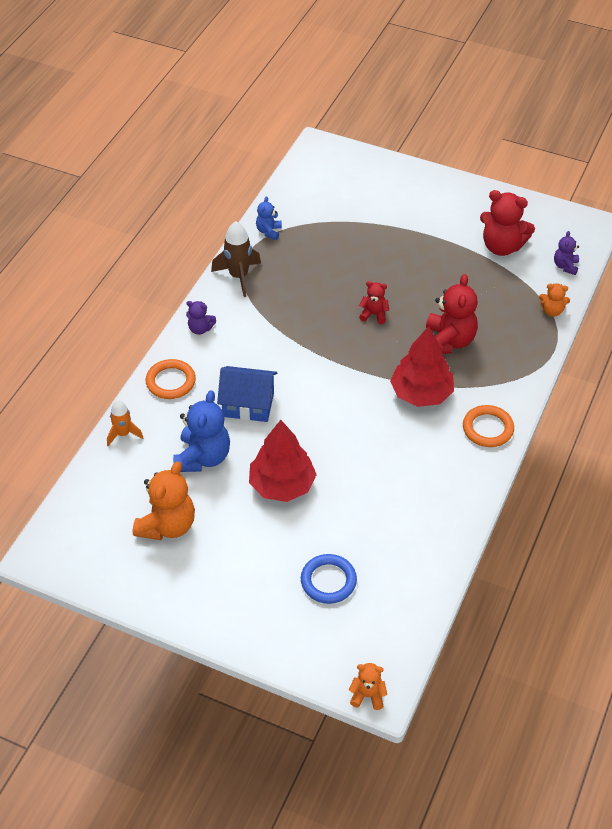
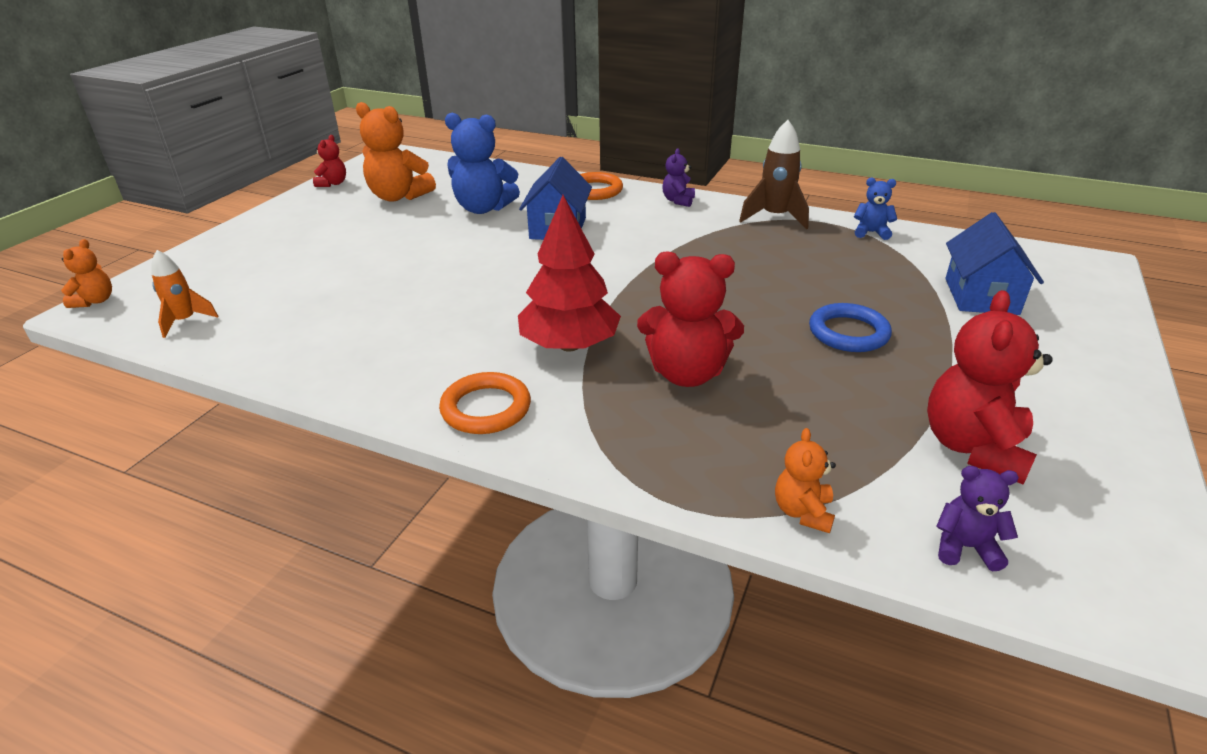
camera: 90 degrees right, 15 degrees down
(123, 434) = (524, 174): orange rocket -> orange rocket (185, 321)
(282, 485) = (429, 249): red tree -> none
(328, 581) = (273, 277): blue ring -> blue ring (848, 333)
(360, 204) = (981, 296): none -> blue house
(374, 314) = (733, 307): red teddy bear -> red teddy bear (333, 183)

